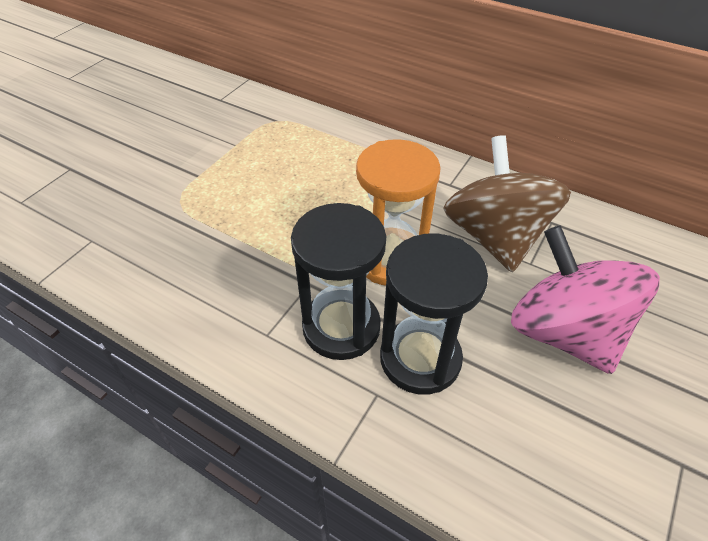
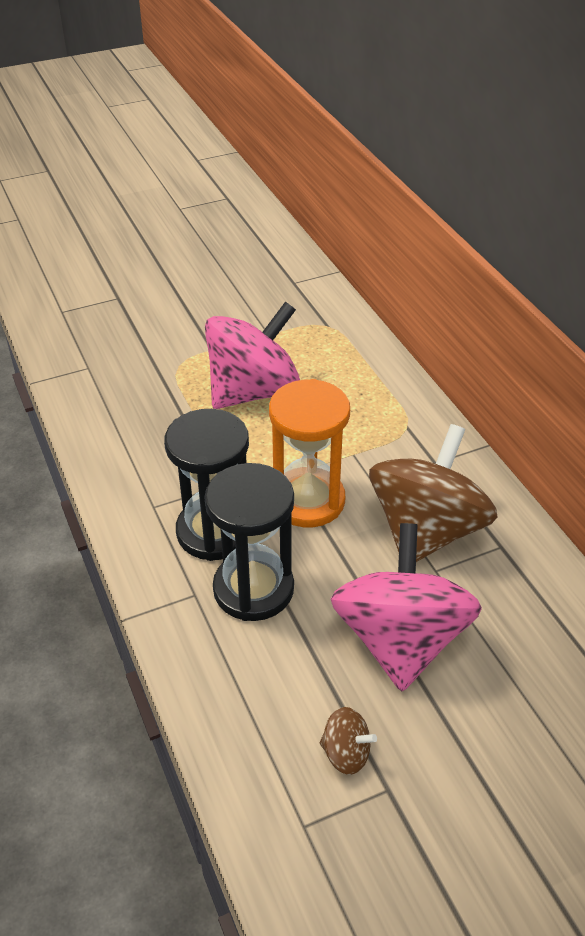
camera: 35 degrees right, 5 degrees down
(265, 194) = (253, 391): none -> pink spinning top
(626, 456) = (346, 753): none -> brown spinning top

